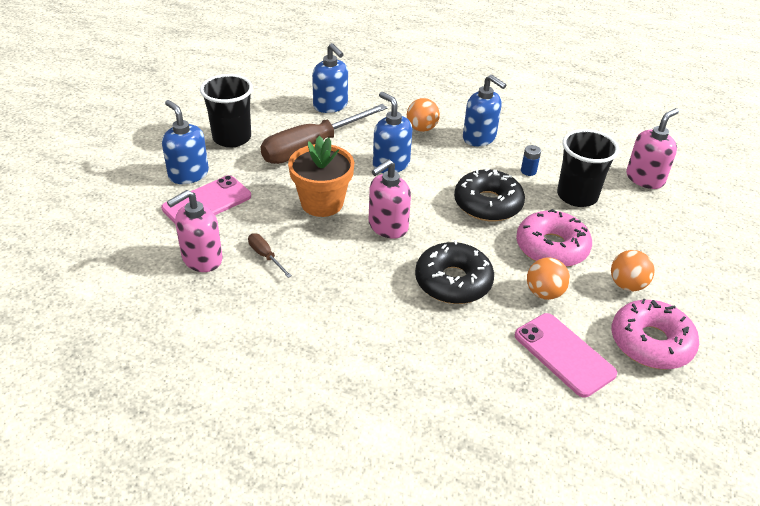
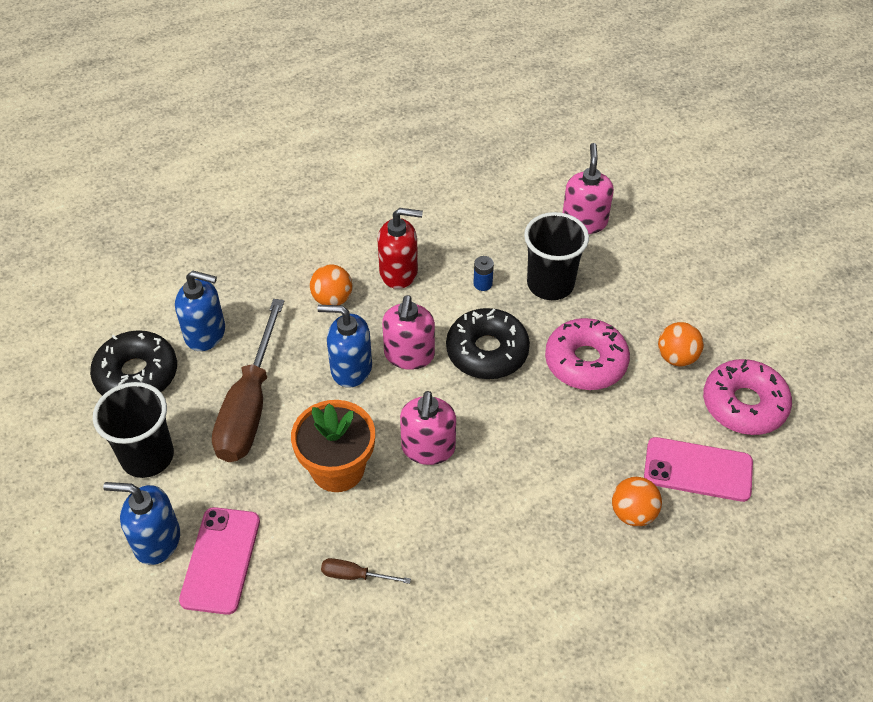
camera: 40 degrees left, 10 degrees up
(202, 259) = (297, 631): pink soap dispenser -> pink soap dispenser (409, 355)
(453, 282) = (546, 465): black donut -> black donut (137, 375)
(479, 138) = (399, 272): blue soap dispenser -> red soap dispenser
(544, 293) = (626, 417): orange ball -> orange ball (633, 513)

